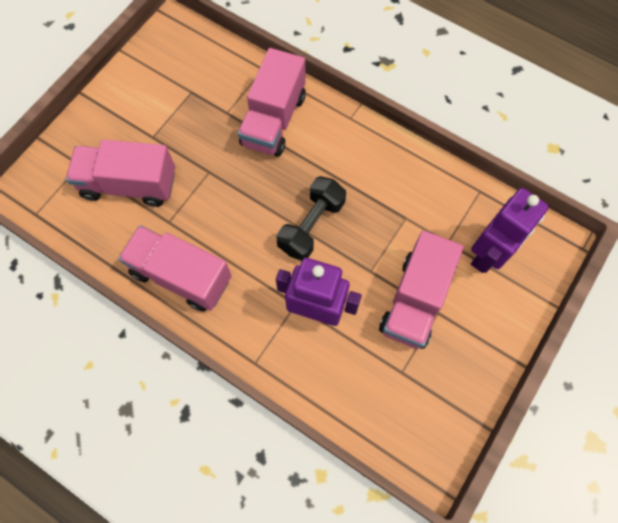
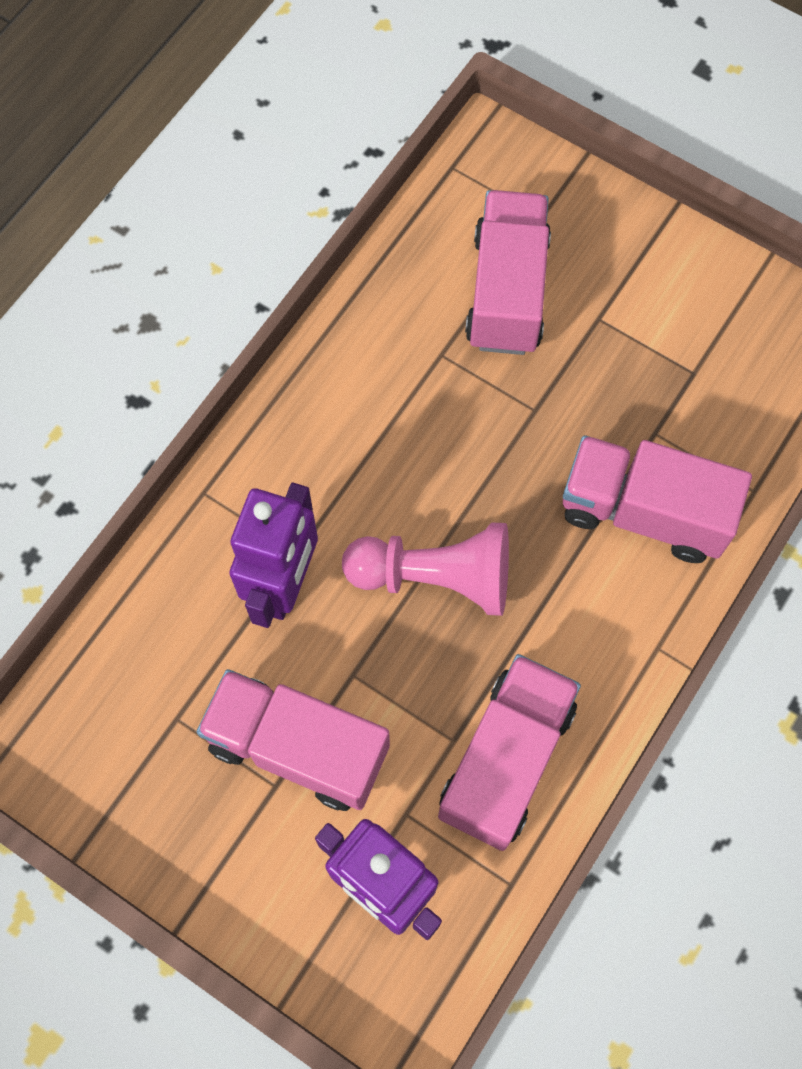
camera: 90 degrees right, 0 degrees up
(181, 276) = (347, 379): pink truck -> pink truck (506, 759)
(311, 226) = (435, 577): black dumbbell -> pink pawn

